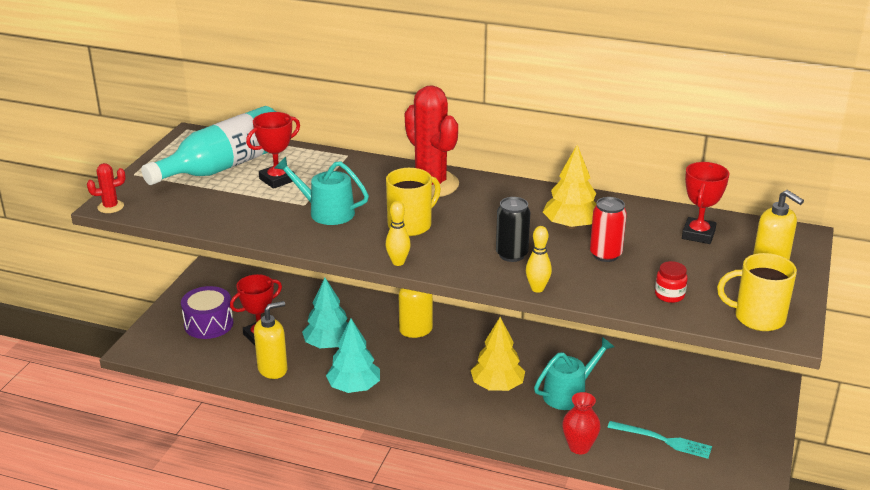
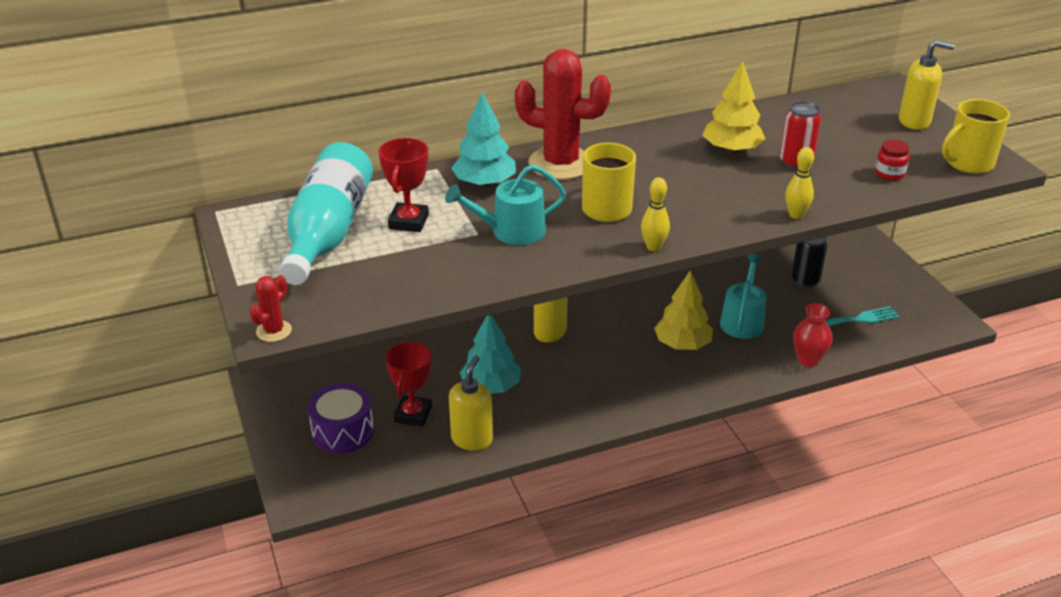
camera: 40 degrees left, 5 degrees up
(354, 387) = (569, 413): turquoise tree -> turquoise tree (484, 183)
(511, 255) = (730, 196): black can -> black can (805, 281)
(698, 234) = (829, 116): red trophy -> none

